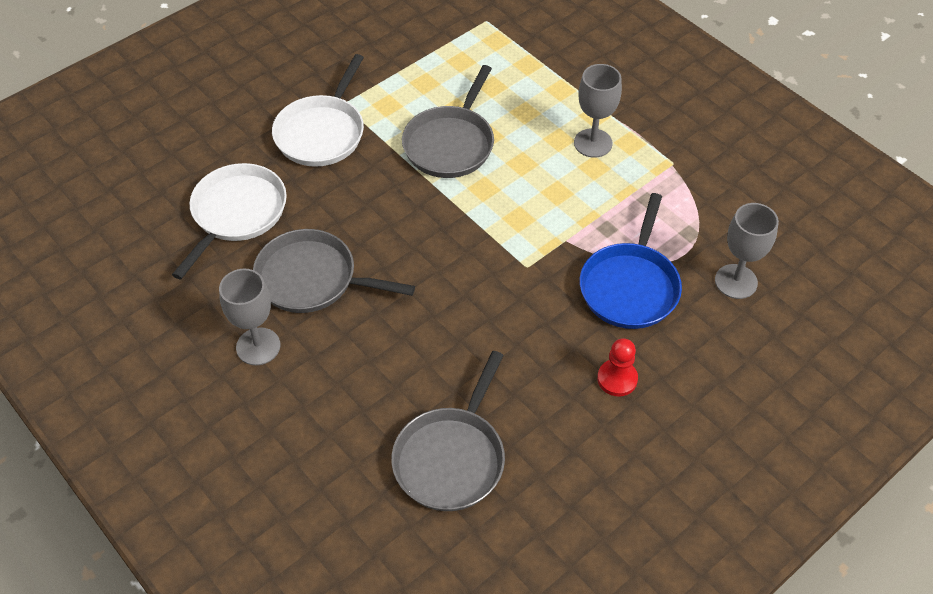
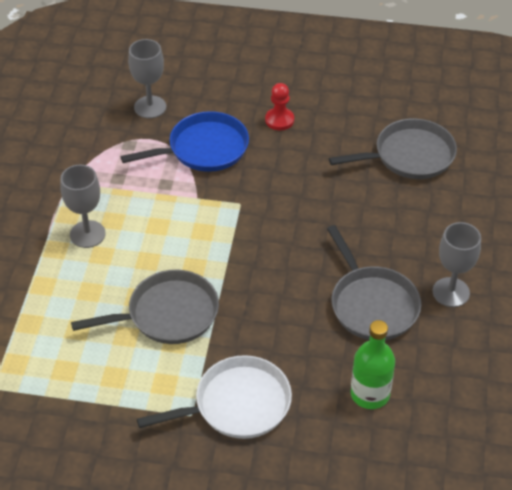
camera: 130 degrees left, 5 degrees down
(236, 213) = (370, 394): white pan -> green bottle

